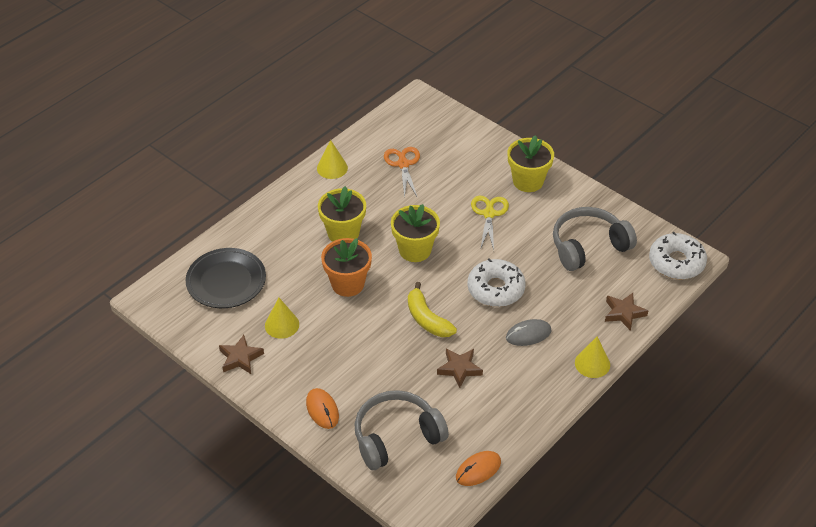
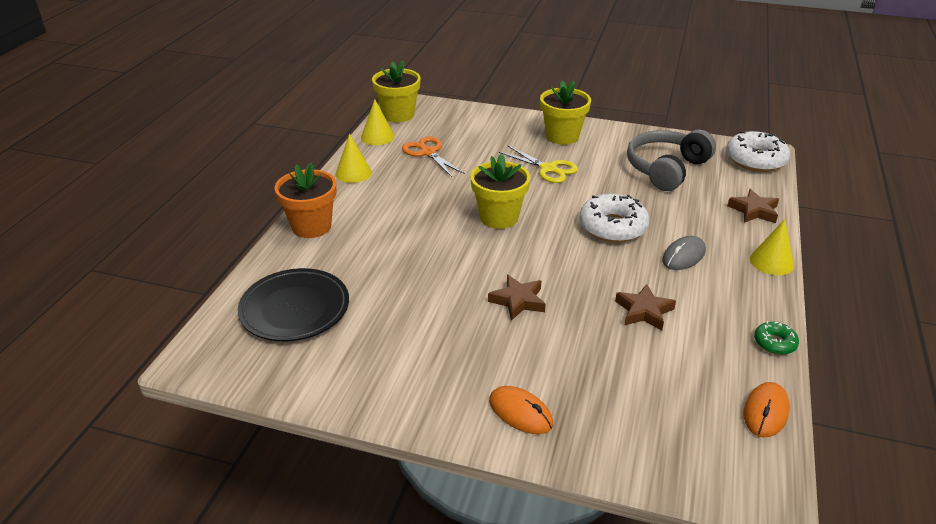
camera: 25 degrees left, 10 degrees down
(240, 358) = (368, 388): brown star -> brown star (518, 301)
(282, 325) = (398, 333): yellow cone -> yellow cone (377, 137)
(343, 233) = (407, 224): yellow flower pot -> yellow flower pot (398, 115)
(348, 284) = (448, 268): orange flower pot -> orange flower pot (311, 226)
(396, 437) = (638, 410): grey headphones -> none
(427, 319) = (565, 275): yellow banana -> none
(489, 214) = (548, 169): yellow scissors -> yellow scissors turned 150 degrees clockwise
(531, 427) = (774, 343): none -> green donut

